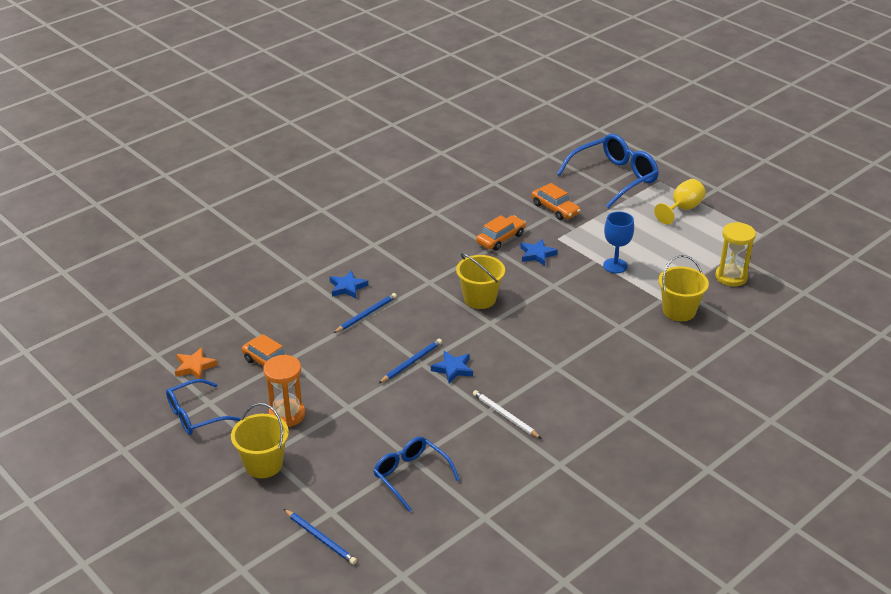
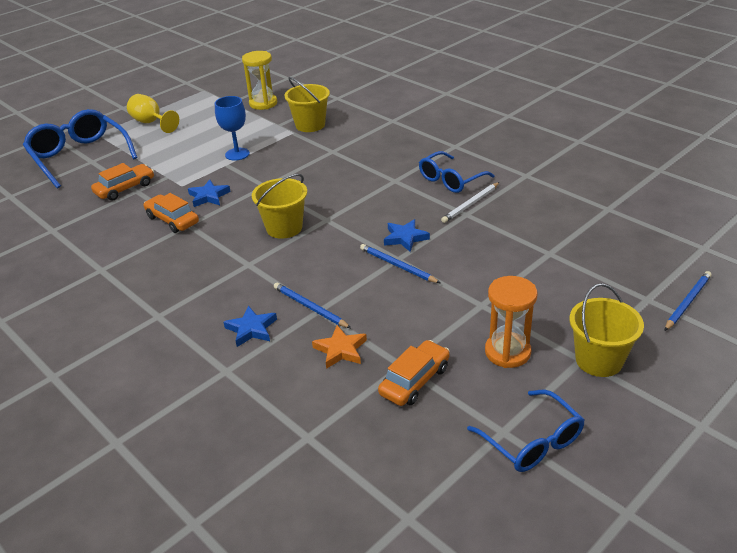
camera: 90 degrees left, 0 degrees up
(194, 366) = (430, 462): orange star -> orange star (340, 350)
(410, 475) = (573, 252): blue glasses -> blue glasses (450, 180)

